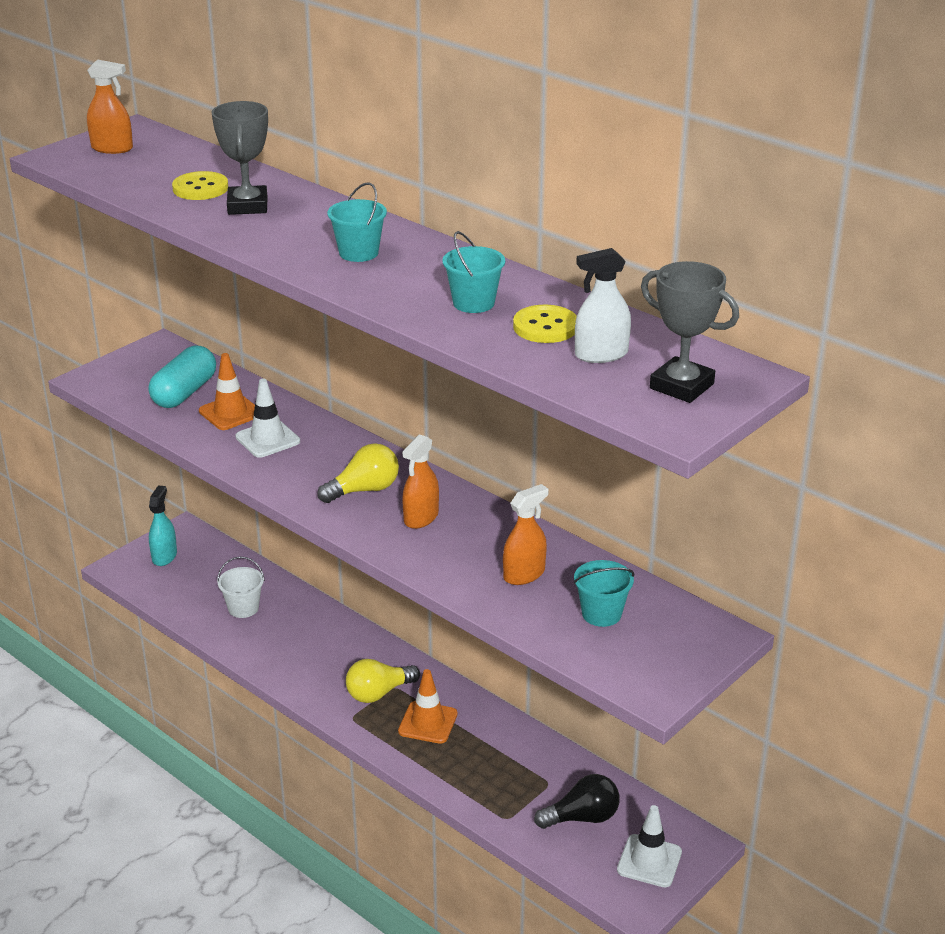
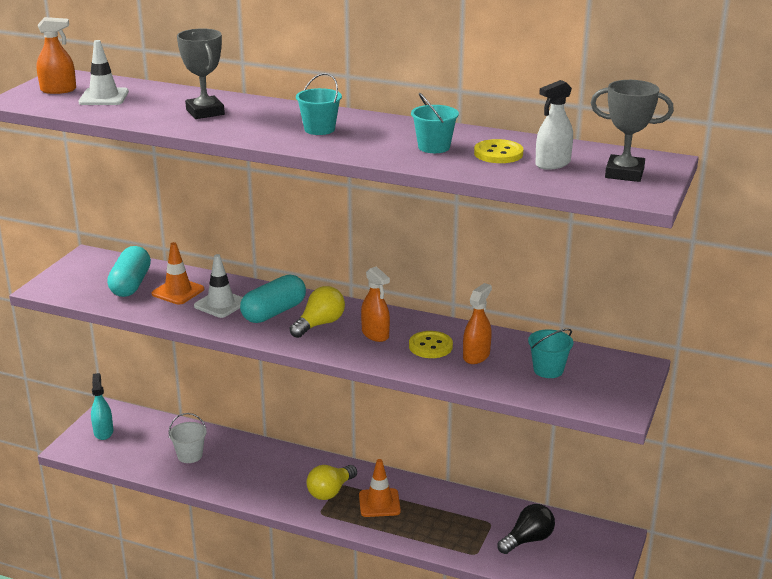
camera: 20 degrees left, 5 degrees down
(200, 188) = (156, 106): yellow button -> yellow button (430, 346)
(321, 463) = (274, 312): none -> turquoise capsule
(421, 518) = (375, 334): orange spray bottle -> orange spray bottle turned 45 degrees counterclockwise
(649, 861) = (591, 557): white traffic cone -> white traffic cone (104, 97)

